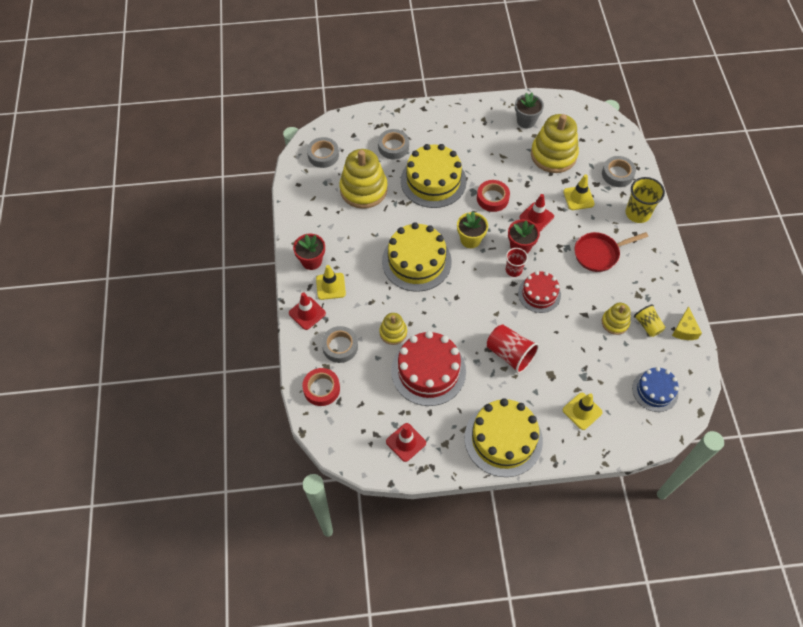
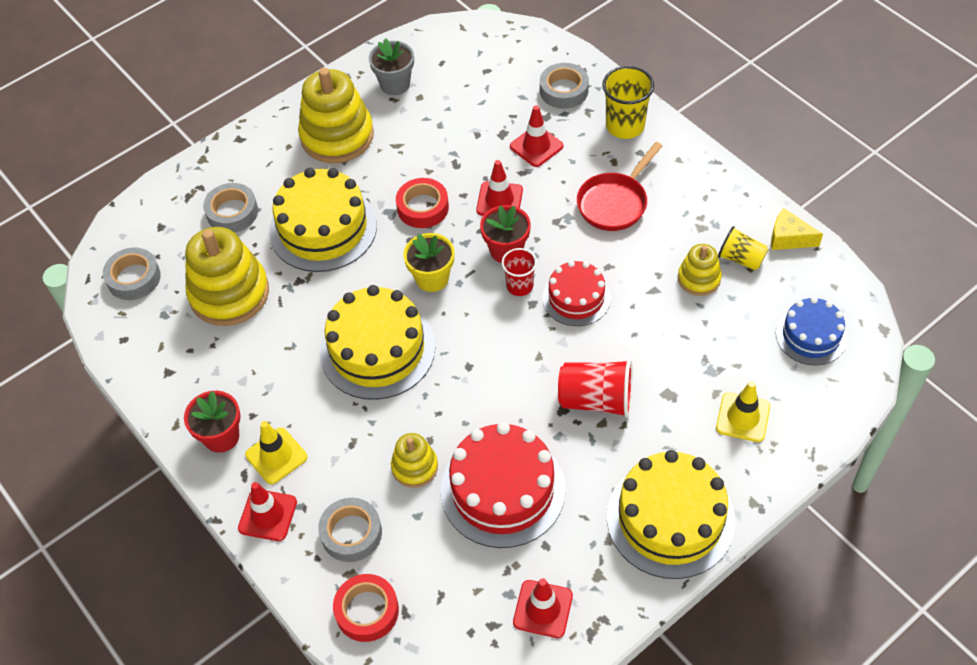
camera: 30 degrees left, 5 degrees down
(553, 155) = (463, 109): yellow stacking toy -> yellow stacking toy (337, 136)
(578, 198) = (536, 146): yellow traffic cone -> red traffic cone
(684, 330) = (788, 238): yellow cheese -> yellow cheese turned 135 degrees clockwise

